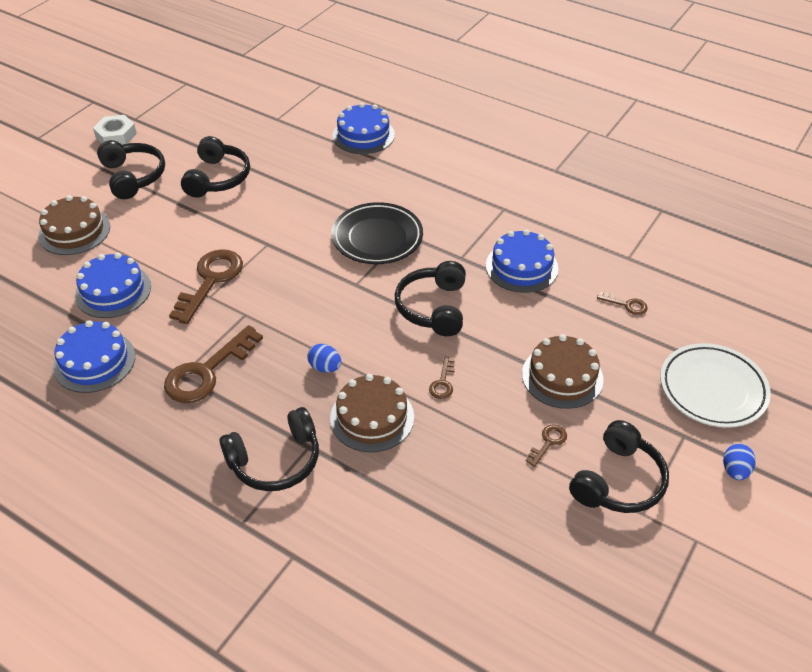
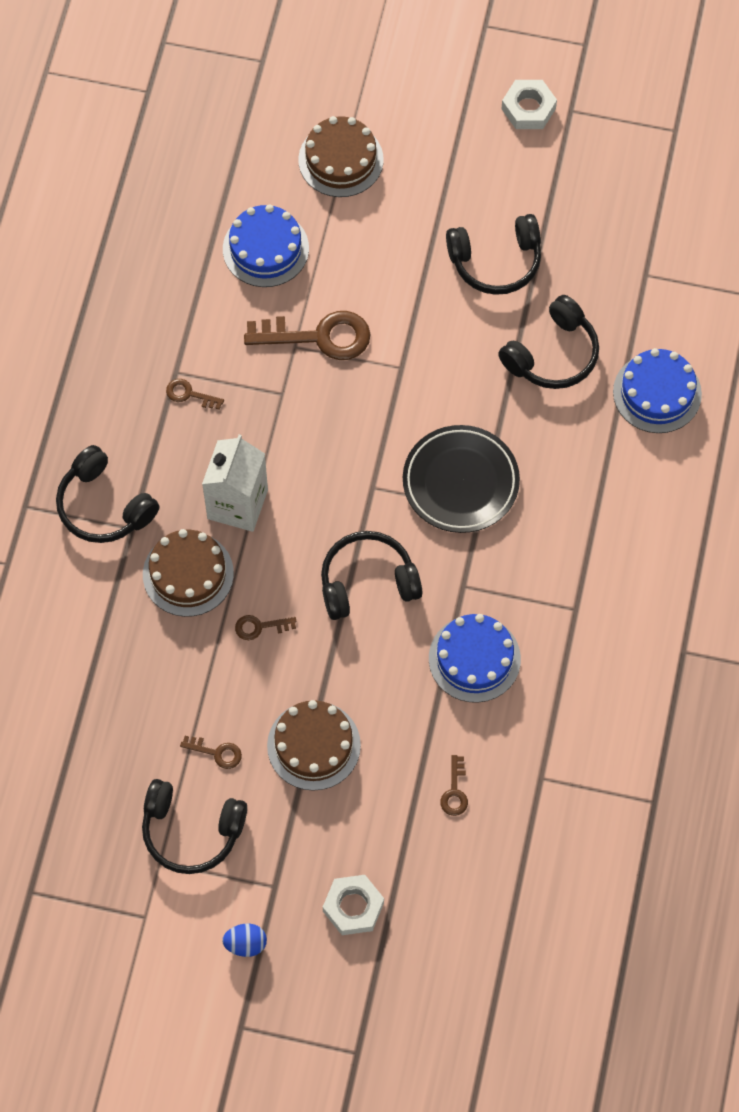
camera: 70 degrees right, 20 degrees up
(94, 361) = (164, 284): blue cake -> none
(133, 176) = (459, 169): black headphones -> black headphones (553, 355)
(207, 372) = (189, 394): brown key -> brown key, size x0.47
(325, 367) = (237, 504): blue egg -> white carton
(712, 389) = (353, 907): white plate -> white nut

